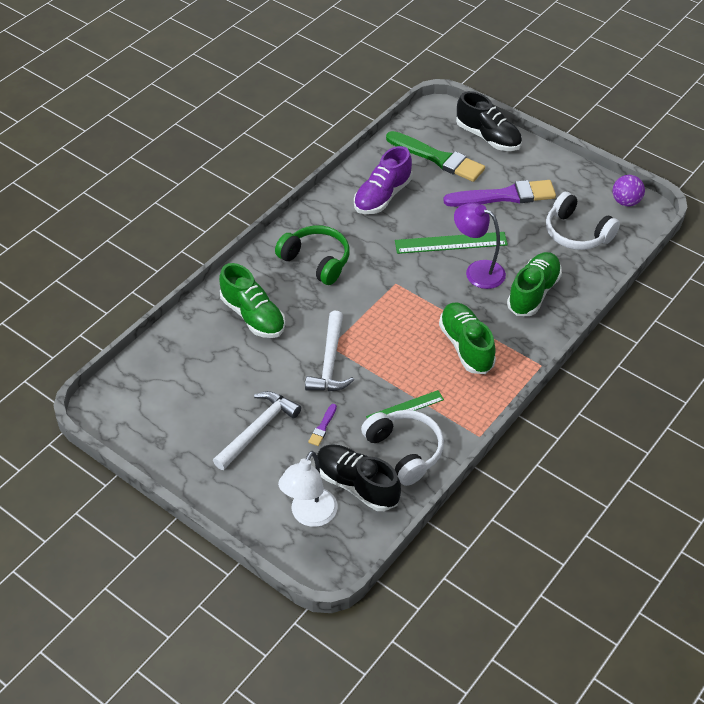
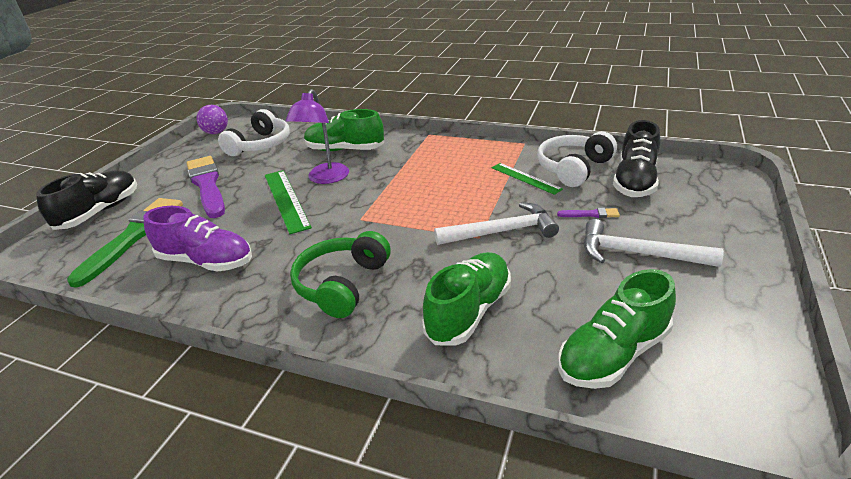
camera: 105 degrees left, 15 degrees down
(309, 515) = (696, 195): white lamp -> none
(466, 346) = (428, 166): green shoe -> green shoe (613, 354)

